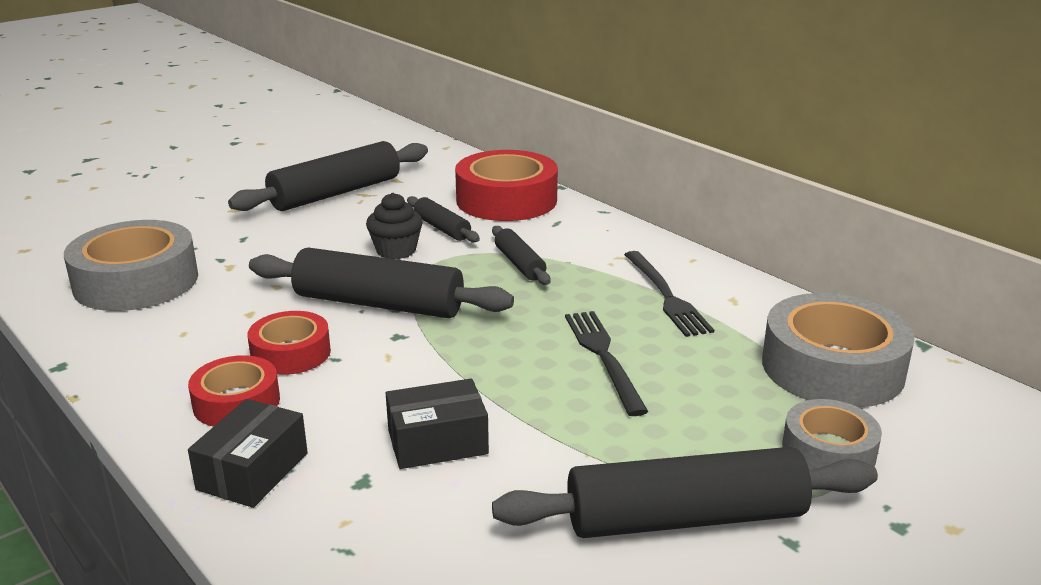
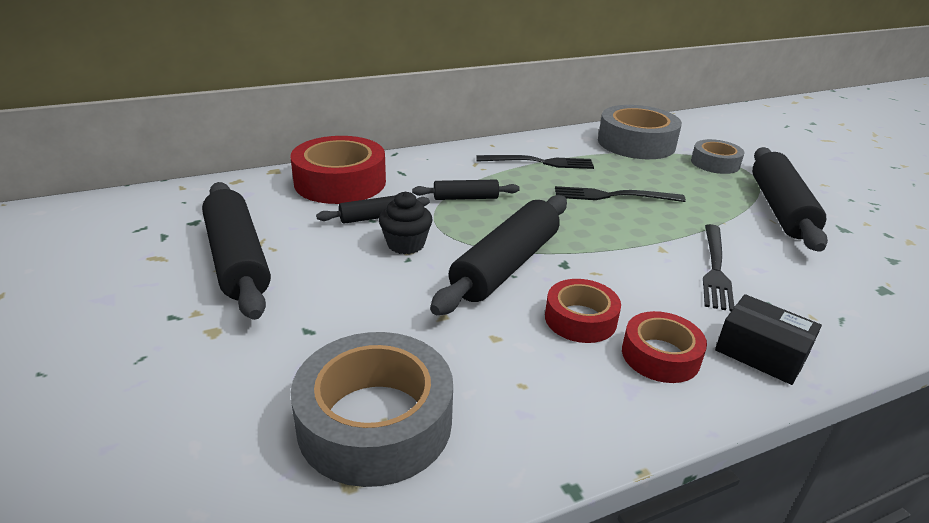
camera: 75 degrees left, 5 degrees up
(437, 442) = (715, 268): black box -> black fork

